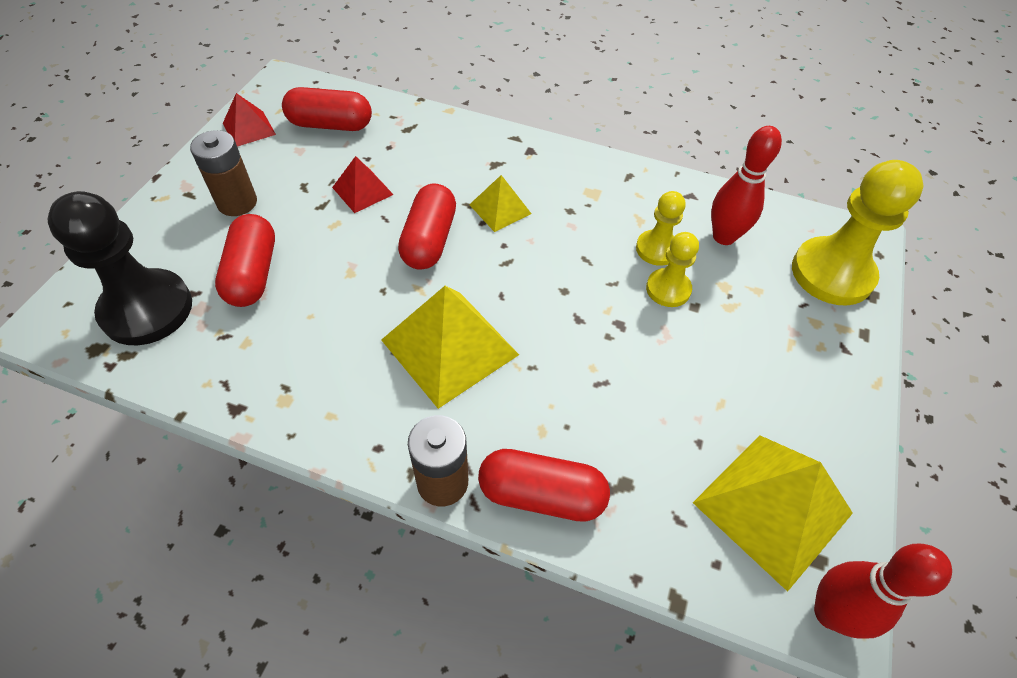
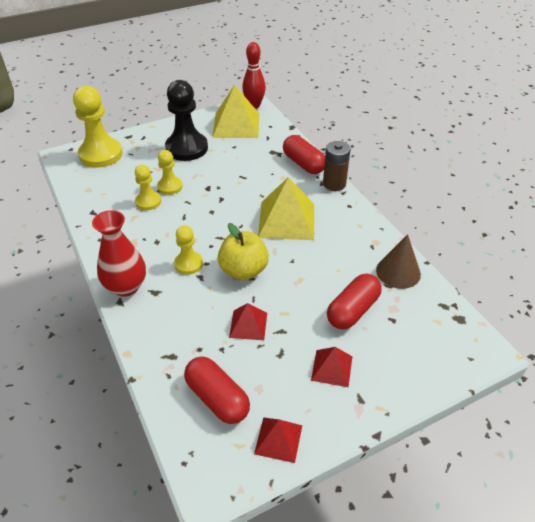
camera: 135 degrees left, 10 degrees down
(147, 309) = (423, 325): black pawn -> black pawn (187, 148)
(219, 367) = (398, 272): none -> brown cone
(237, 202) = (331, 368): brown battery -> red pyramid
(429, 240) = (243, 270): red capsule -> yellow apple
(500, 209) = (188, 264): yellow pyramid -> yellow pawn
(529, 151) = (126, 286): none -> red vase
(724, 237) = (113, 189): red bowling pin -> none

